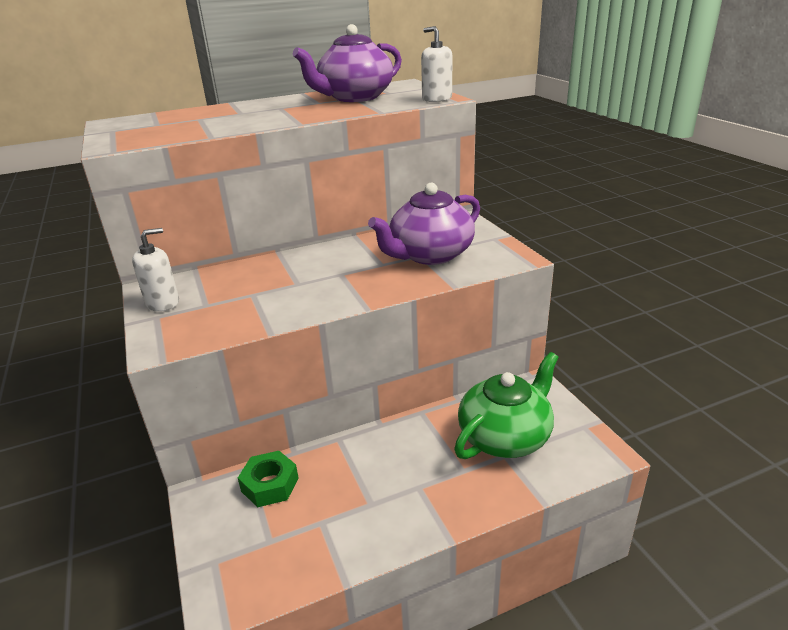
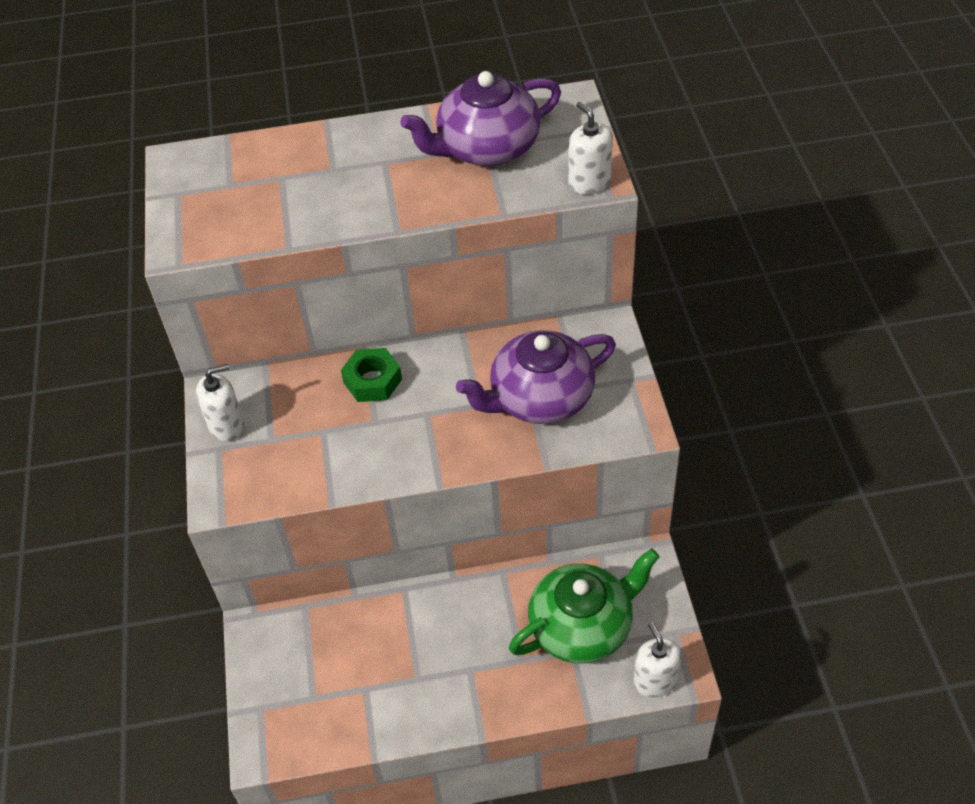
camera: 15 degrees right, 20 degrees up
(270, 484) = (323, 632): green nut -> green nut (372, 381)
(587, 463) = (655, 680): none -> white soap dispenser

